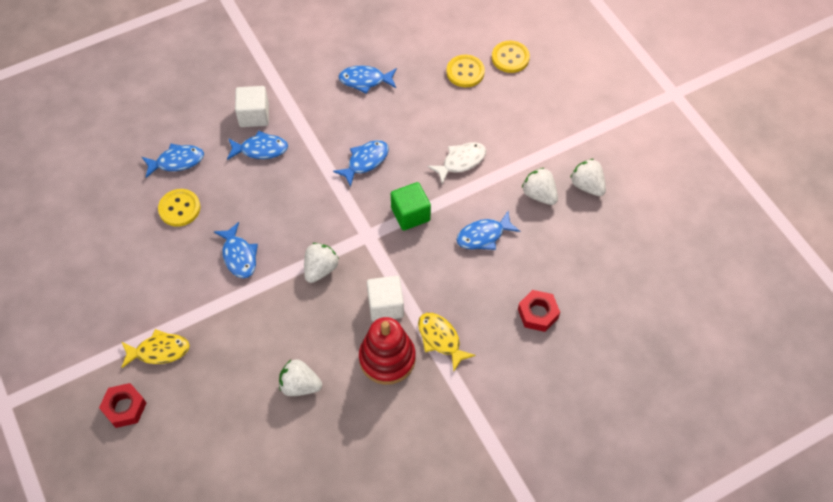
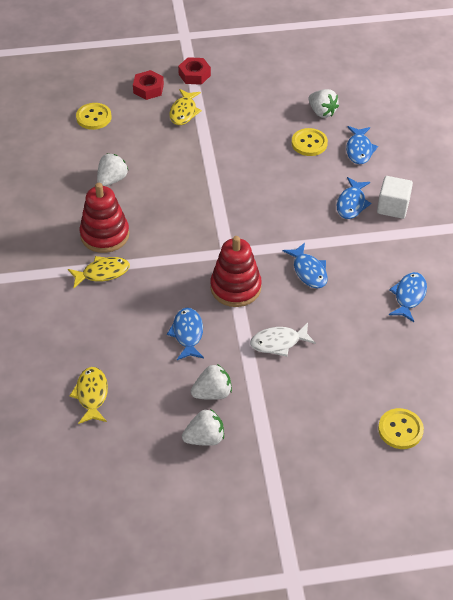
camera: 110 degrees right, 10 degrees down
(239, 256) = (246, 169): blue fish -> none
(320, 269) = (209, 214): white strawberry -> white strawberry (322, 112)
(385, 306) = (152, 246): white cube -> none
(410, 214) = (235, 287): green cube -> red stacking toy
(461, 161) = (278, 342): white fish -> white fish turned 90 degrees clockwise
(465, 72) = (393, 382): yellow button -> yellow button (94, 117)
(538, 313) = (89, 347): red nut -> red nut (194, 75)
(589, 289) = (91, 395): none -> yellow fish

